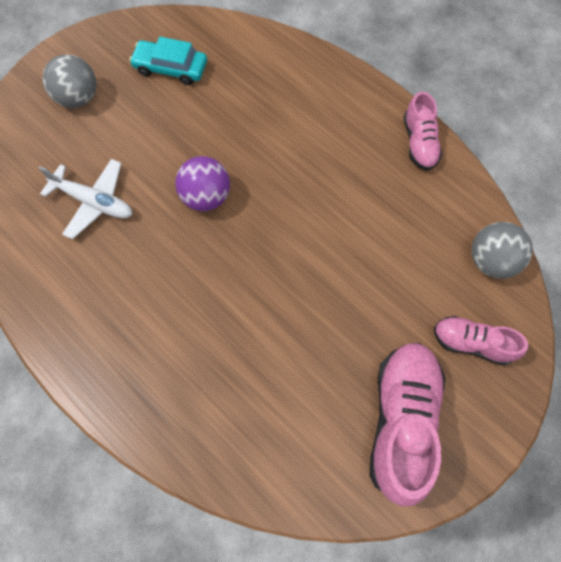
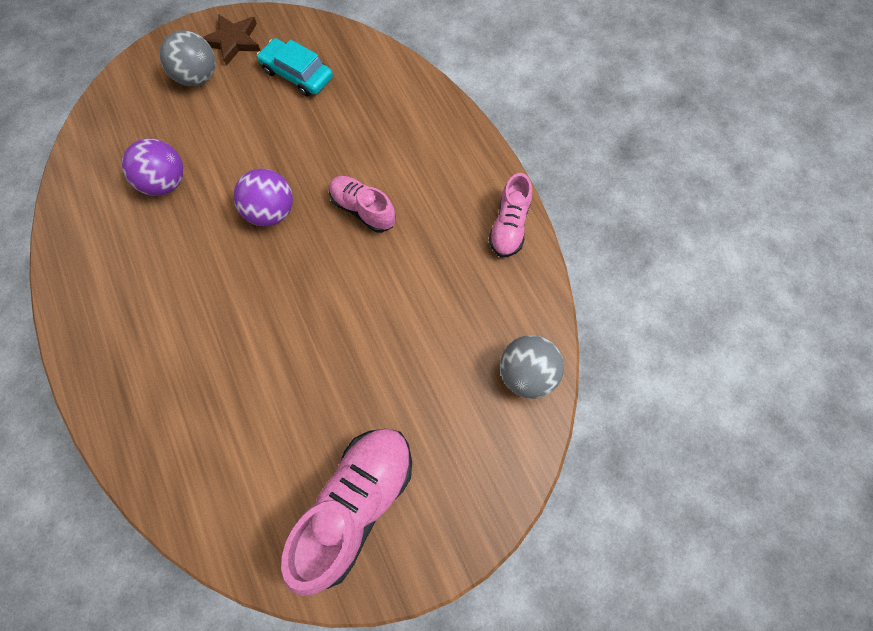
camera: 20 degrees right, 0 degrees up
(94, 202) = (165, 183): white plane -> purple ball
(96, 55) = (233, 41): none -> brown star
(472, 343) = (465, 453): pink shoe -> pink shoe (363, 209)

